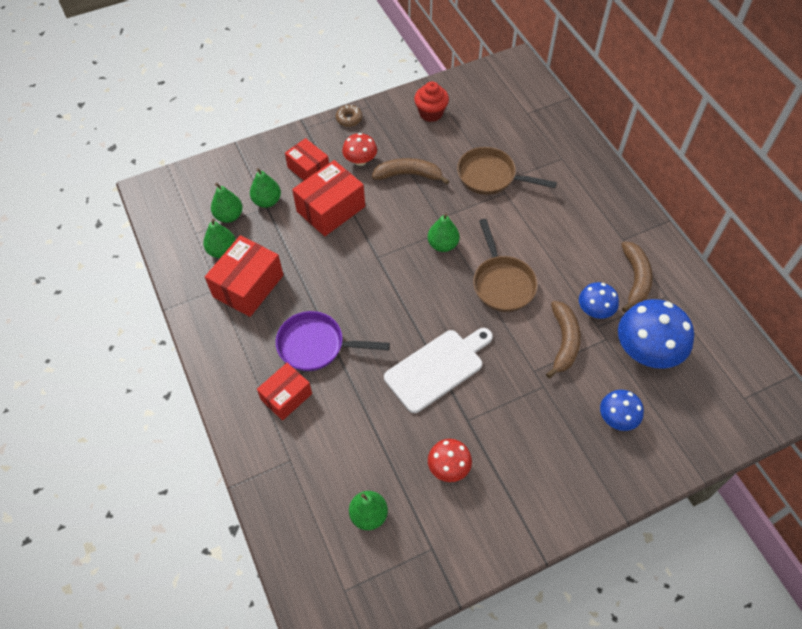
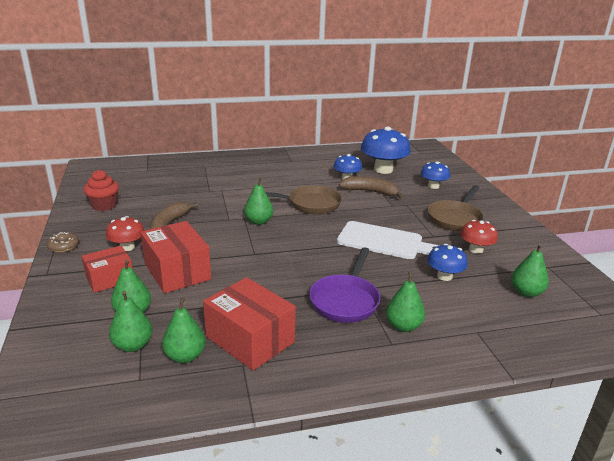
camera: 80 degrees left, 30 degrees down
(286, 396) = (403, 326): red box -> green pear
(380, 432) = (444, 276): none -> blue mushroom
(437, 368) = (384, 241): white cutting board -> white cutting board turned 135 degrees clockwise
(490, 176) = (200, 192): brown pan -> brown pan (455, 218)
(635, 279) = (326, 163): brown banana -> none

